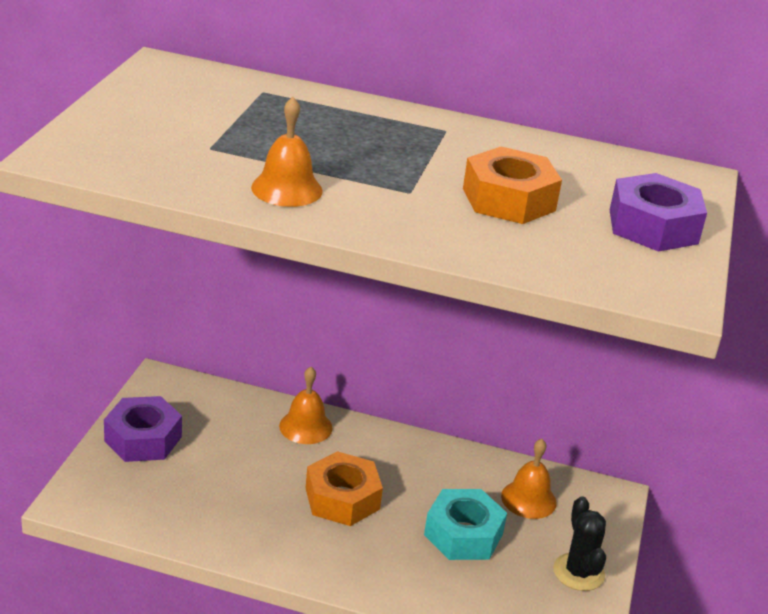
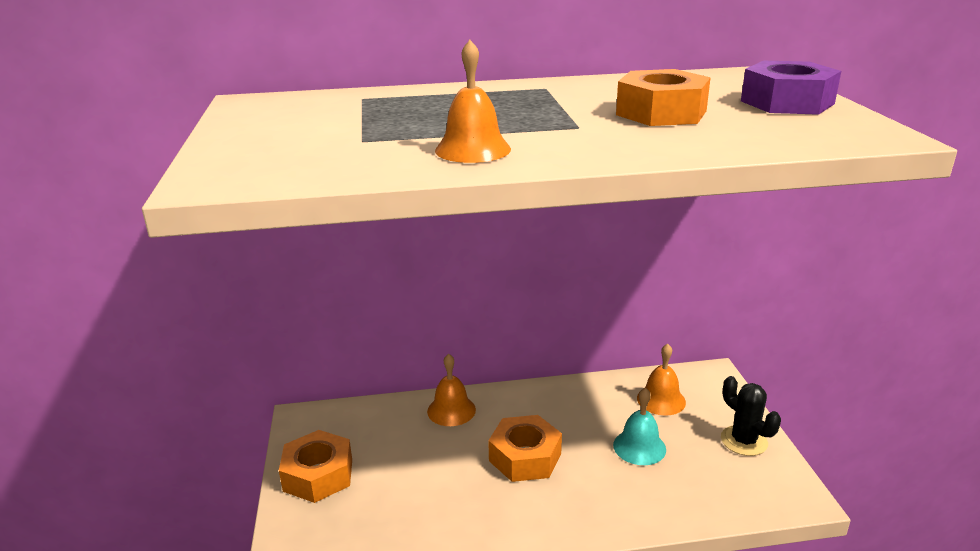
camera: 20 degrees left, 5 degrees down
(143, 439) = (318, 475): purple nut -> orange nut
(463, 534) = (639, 447): turquoise nut -> turquoise bell

